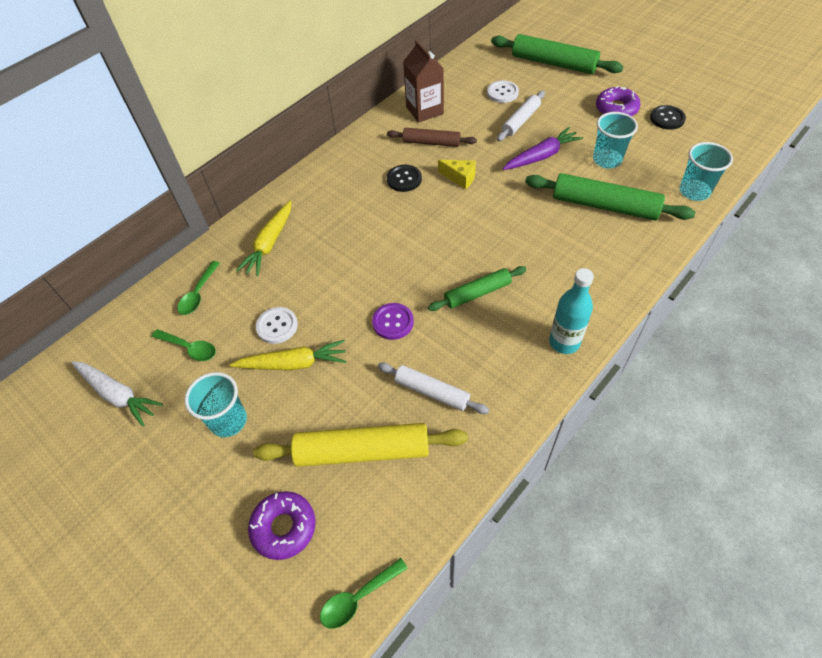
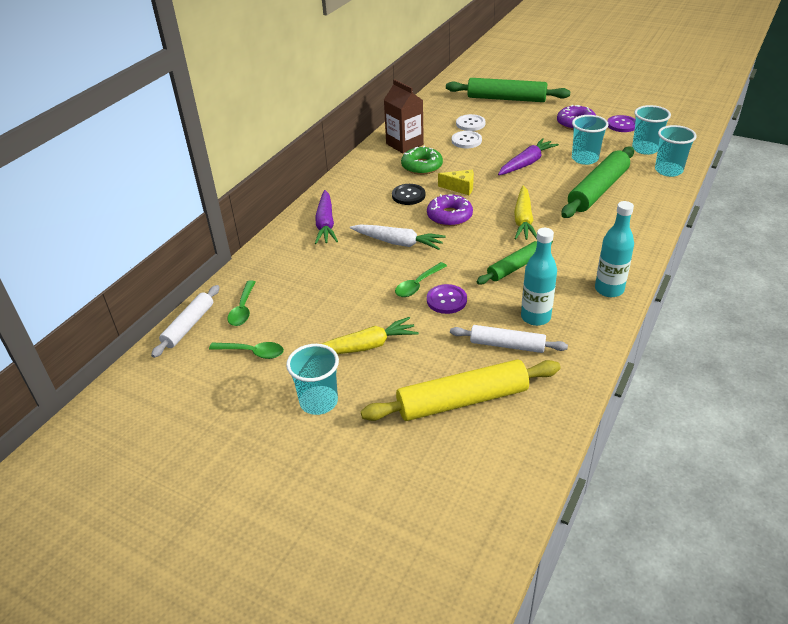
camera: 15 degrees left, 15 degrees down
(118, 395) = (192, 402): white carrot -> white carrot (398, 243)
(270, 244) = (299, 260): yellow carrot -> yellow carrot (523, 220)
(277, 326) = (335, 321): white button -> white button (466, 141)
(284, 527) = (412, 473): purple donut -> purple donut (449, 216)
(310, 202) = (325, 224): none -> purple carrot
(358, 598) = (510, 512): green spoon -> green spoon (418, 285)
(431, 142) = (422, 166): brown rolling pin -> green donut
(474, 362) = (535, 317): none -> turquoise bottle
(520, 121) = (496, 141): white rolling pin -> white rolling pin (189, 326)
(604, 206) = (598, 190): green rolling pin -> green rolling pin turned 60 degrees counterclockwise
(667, 118) = (622, 125): black button -> purple button
(680, 156) = (645, 149): none -> turquoise cup

